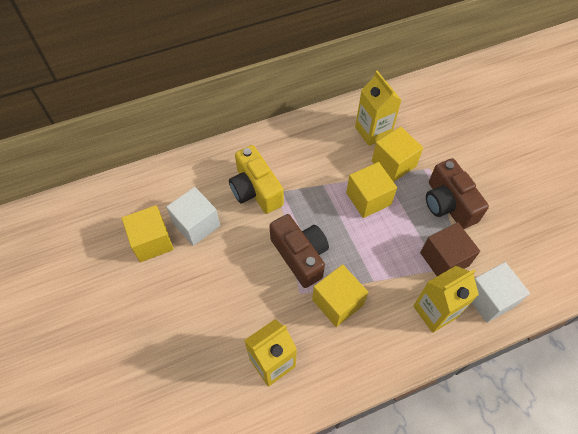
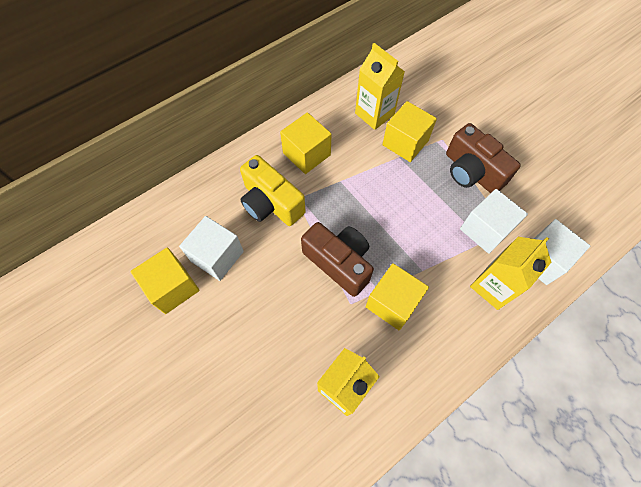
camera: 15 degrees left, 5 degrees up
(368, 199) = (391, 185): yellow cube -> yellow cube (306, 154)
(444, 259) = (485, 230): brown cube -> white cube

